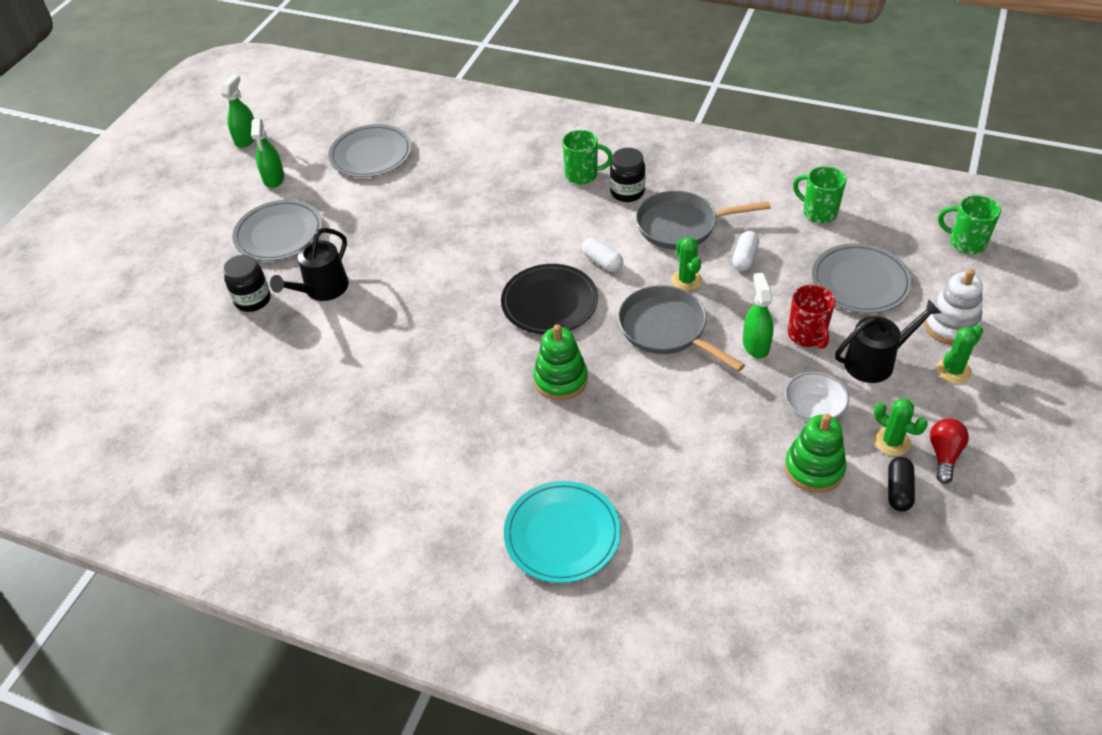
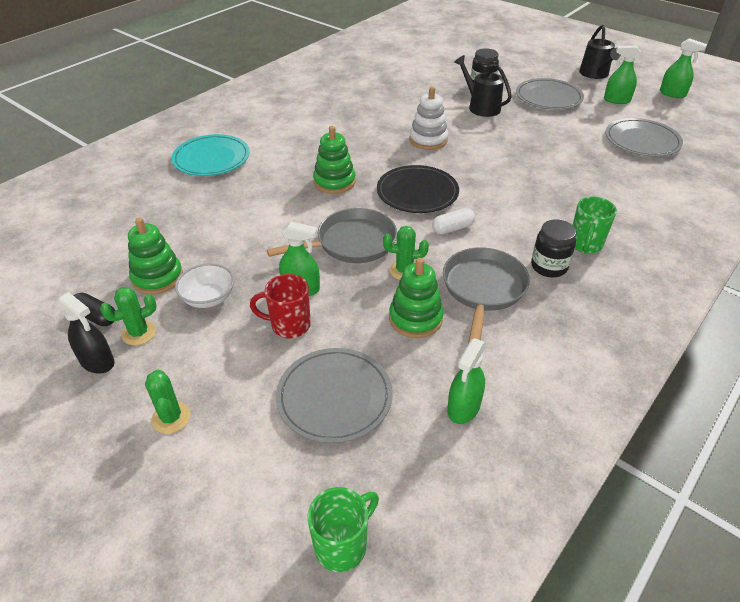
camera: 105 degrees right, 5 degrees down
(744, 258) = (415, 318): white capsule -> green stacking toy
(818, 212) = (463, 407): green mug -> green spray bottle
(875, 361) = (226, 361): black watering can -> black watering can (595, 74)
(944, 455) = (97, 361): red light bulb -> black spray bottle
(951, 326) = (225, 448): white stacking toy -> white stacking toy (428, 140)

